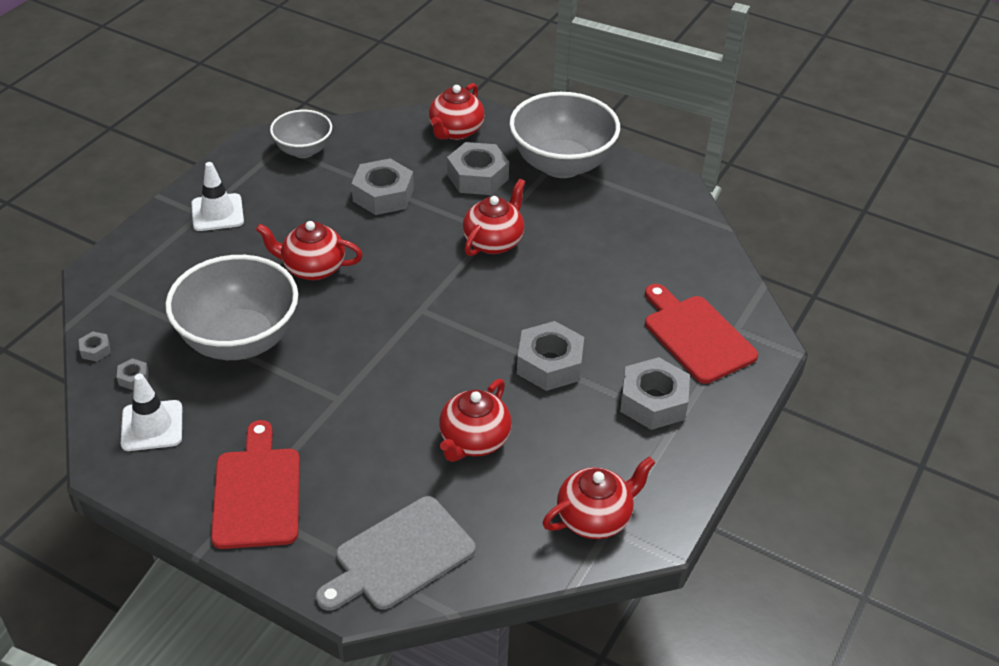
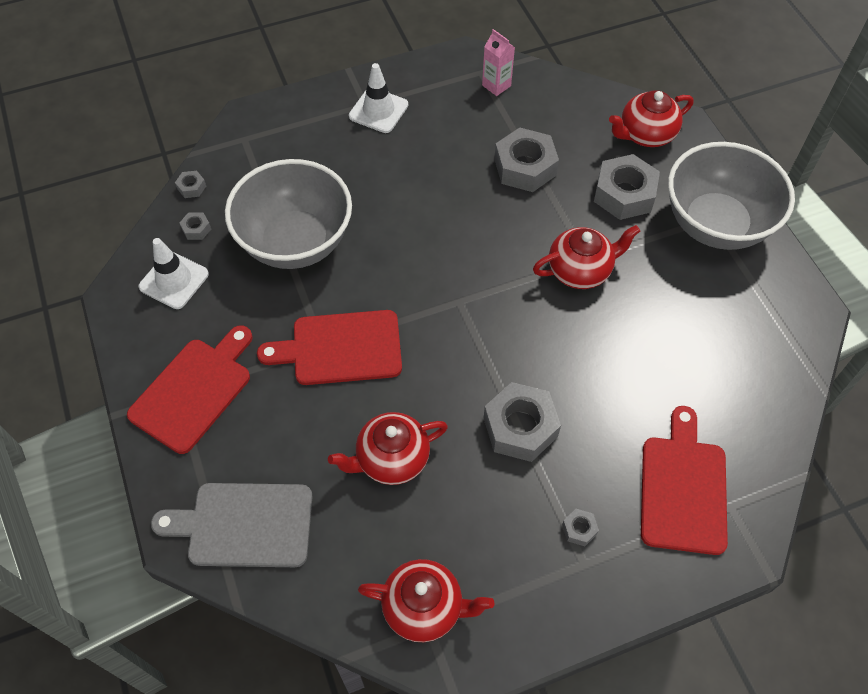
camera: 40 degrees right, 15 degrees up
(303, 150) = (496, 85): grey bowl -> pink carton
(312, 268) = (406, 207): red teapot -> none
(356, 392) = (340, 348): none -> red cutting board
(653, 401) = (579, 529): grey nut -> grey nut, size x0.44

